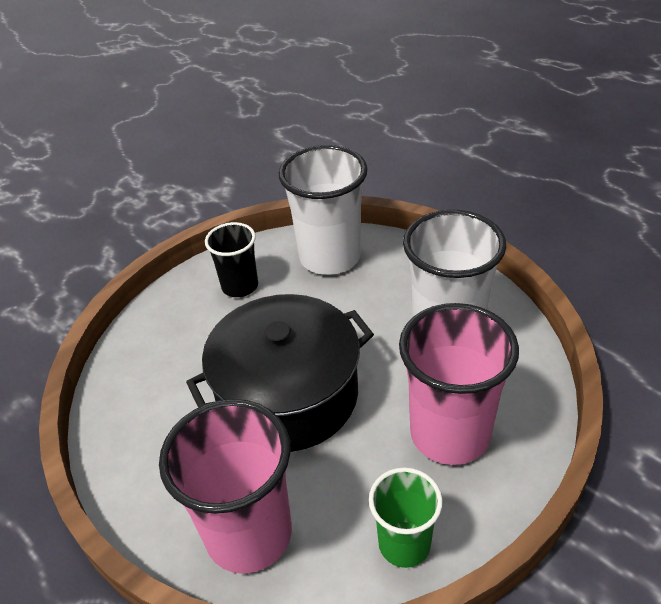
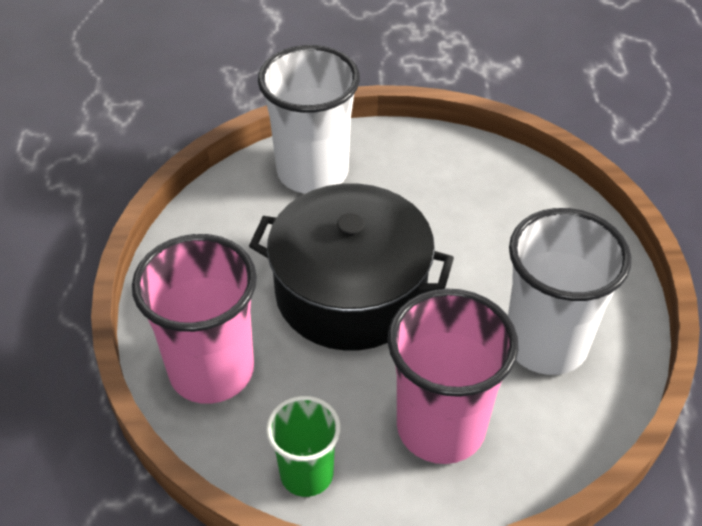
camera: 40 degrees right, 5 degrees up
(240, 286) = (414, 171): black cup -> none
(330, 257) = (521, 199): white cup -> white cup (312, 172)

